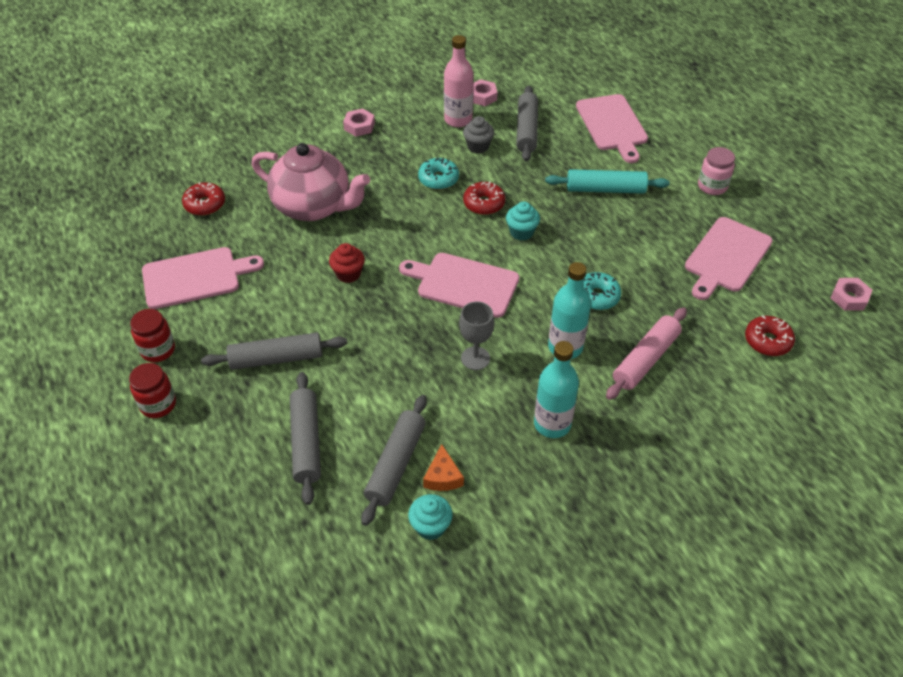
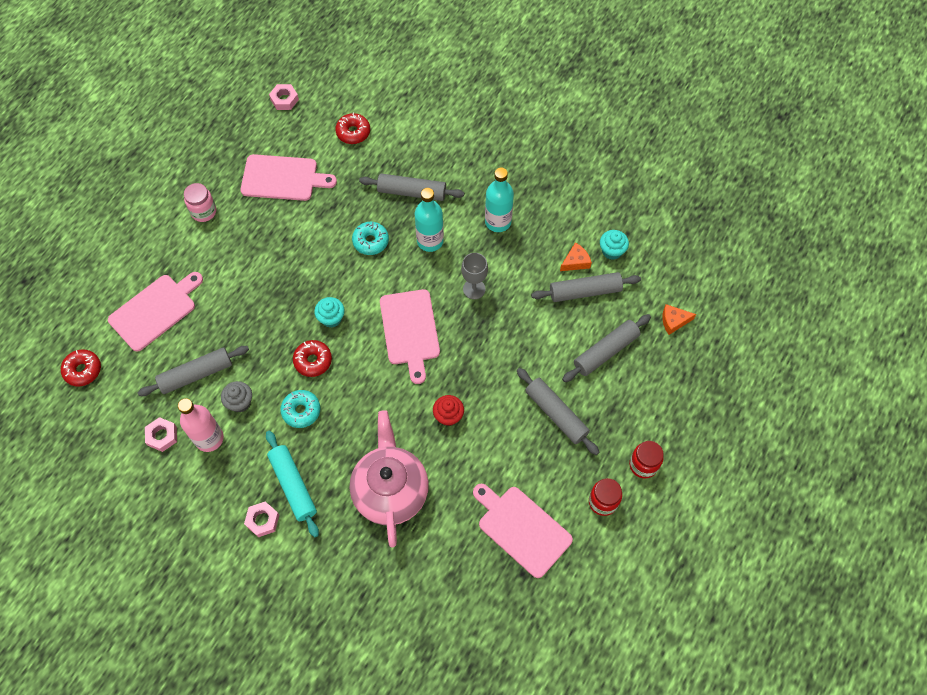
camera: 120 degrees left, 15 degrees up
(205, 204) = (440, 585): red donut -> red donut (83, 370)
(286, 539) = (674, 321): none -> orange cheese
(605, 189) = (247, 282): turquoise rolling pin -> turquoise rolling pin (293, 485)
(645, 359) = (412, 192): pink rolling pin -> grey rolling pin

